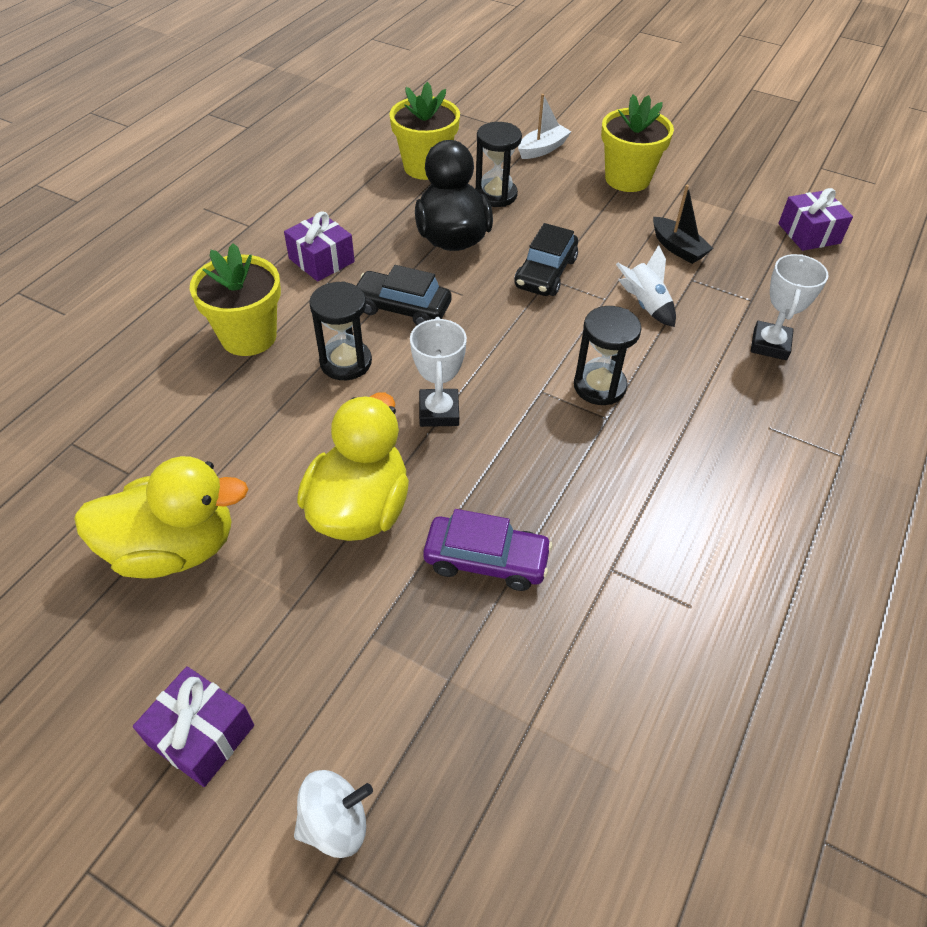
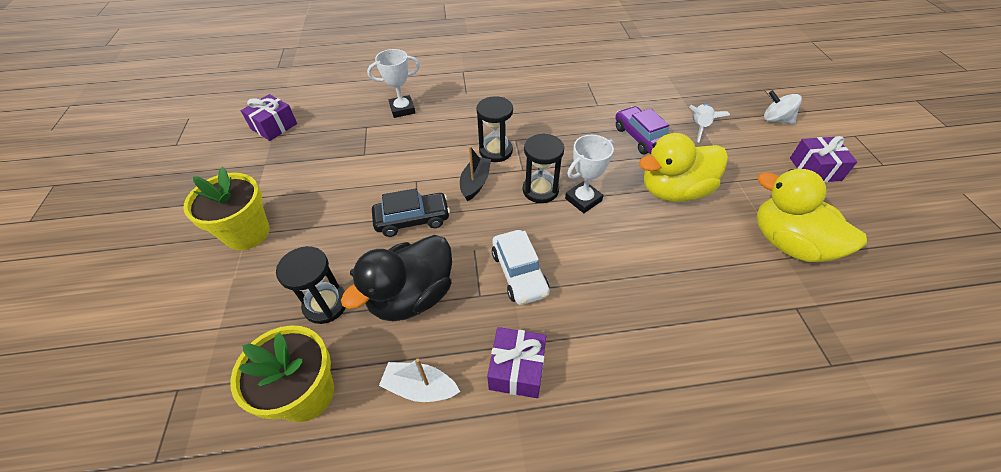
camera: 125 degrees left, 0 degrees up
(248, 336) = (640, 345): yellow flower pot -> none
(346, 362) = (597, 267): black hourglass -> black hourglass (540, 190)
(402, 308) = (519, 273): black car -> white car
(542, 149) = (219, 314): white boat -> white boat (420, 387)
(645, 305) = (407, 162): white rocket -> white rocket (699, 127)
(677, 248) = (332, 172): black boat -> black boat (475, 183)

